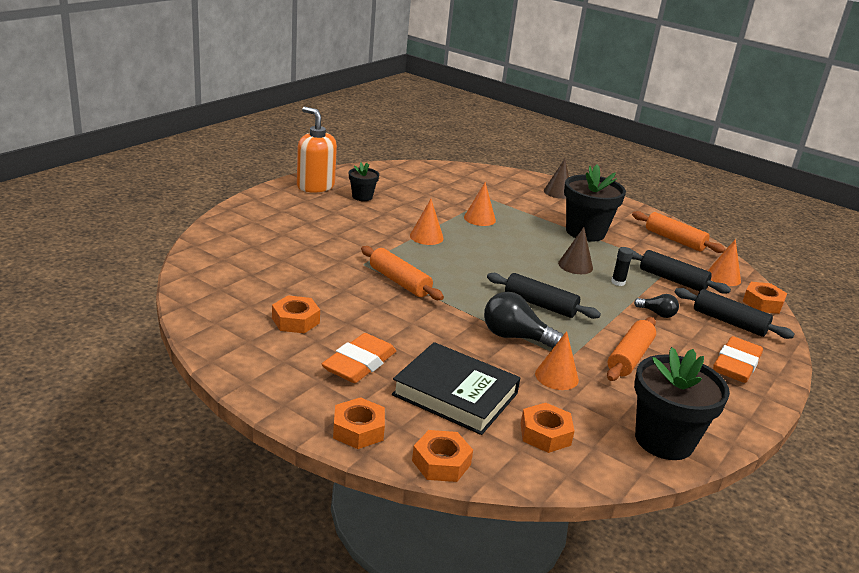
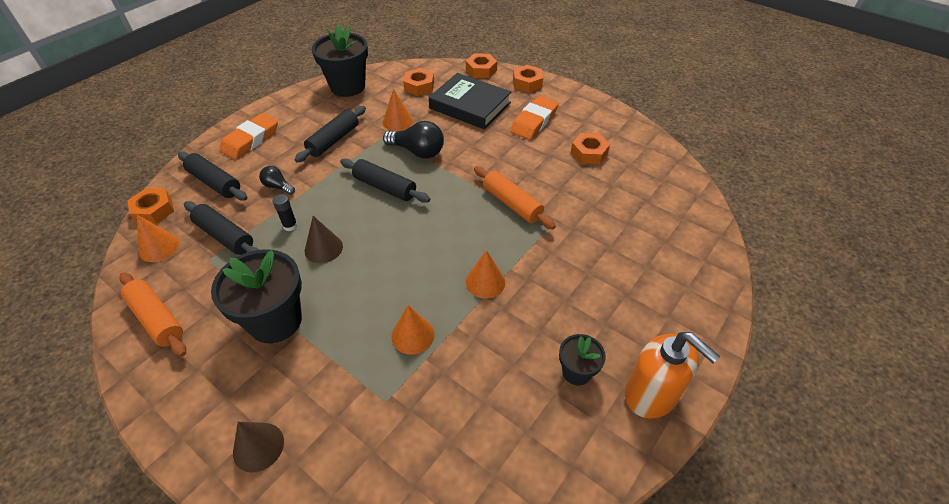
camera: 175 degrees left, 20 degrees up
(629, 357) = (333, 140): orange rolling pin -> black rolling pin

